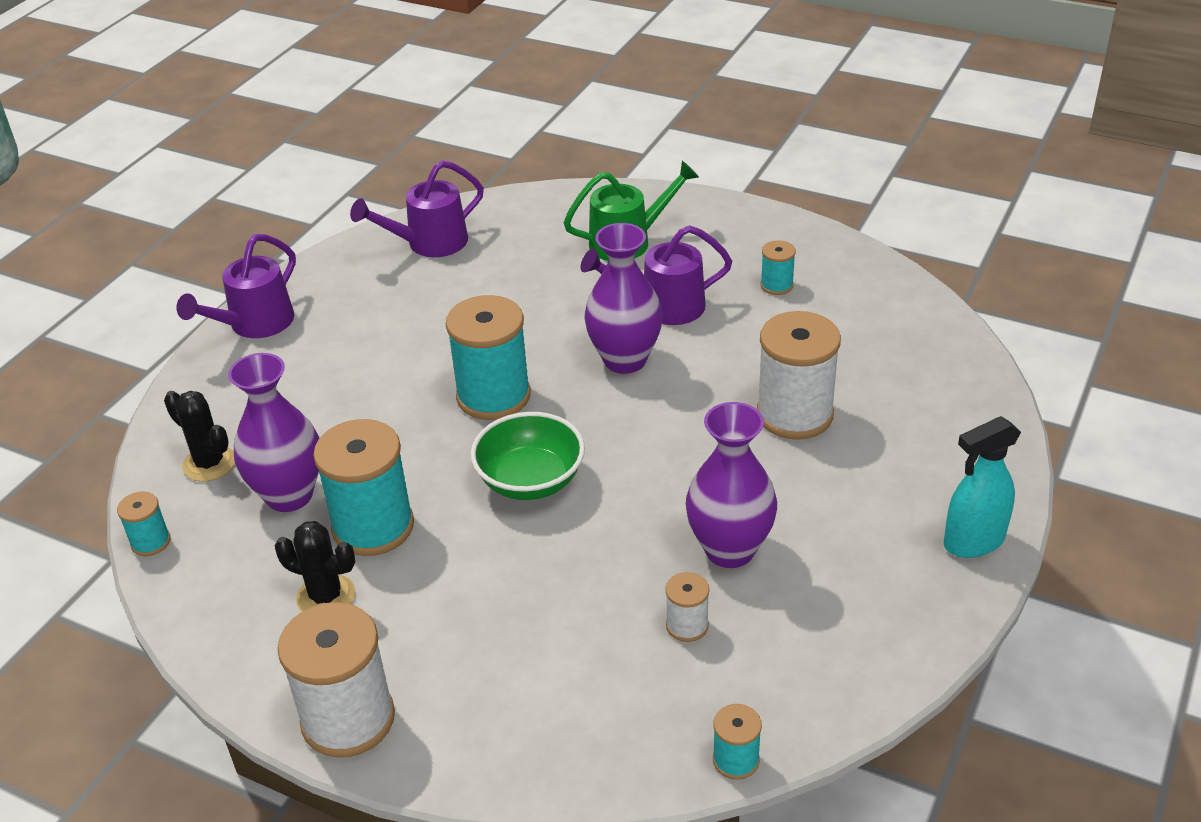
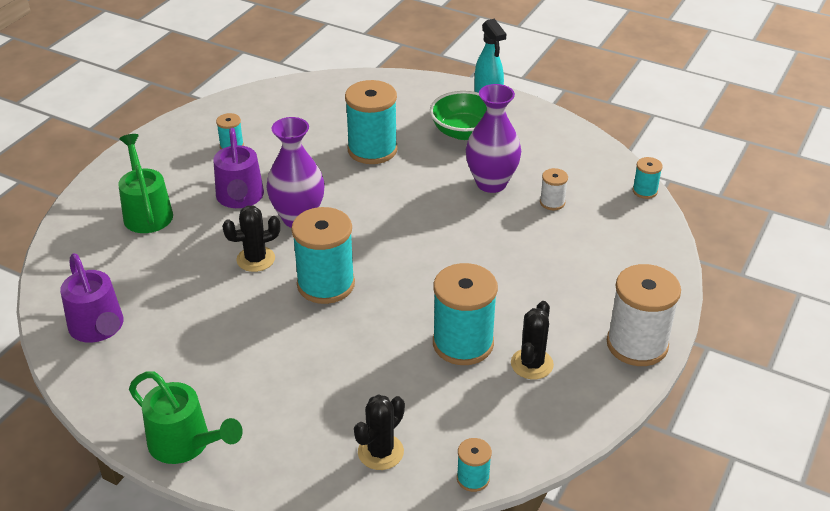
camera: 90 degrees left, 0 degrees up
(254, 325) = (186, 444): purple watering can -> green watering can
(289, 495) = (425, 395): purple vase -> none
(530, 481) = (422, 265): green bowl -> green bowl (463, 132)
(542, 334) = (256, 259): none -> black cactus
(794, 414) = (372, 150): white spool -> turquoise spool

